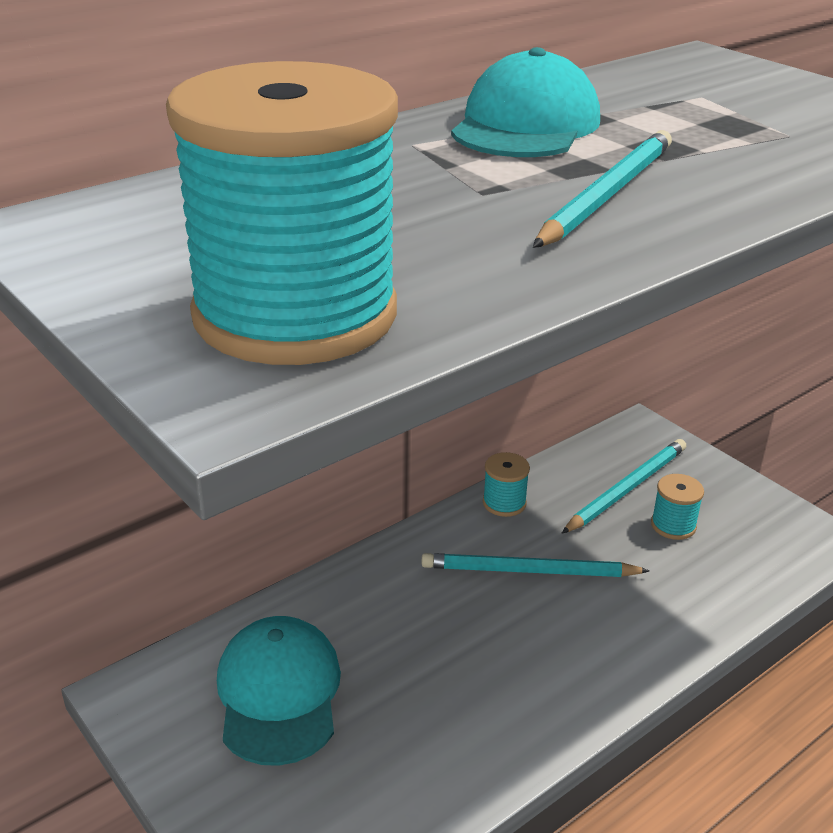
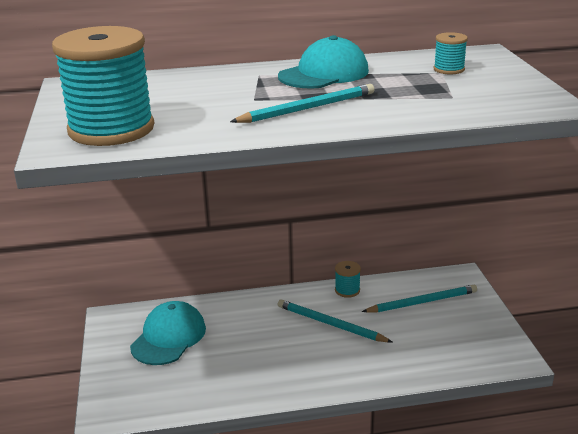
camera: 30 degrees right, 5 degrees down
(673, 525) = (431, 326): turquoise spool -> turquoise spool (449, 69)

